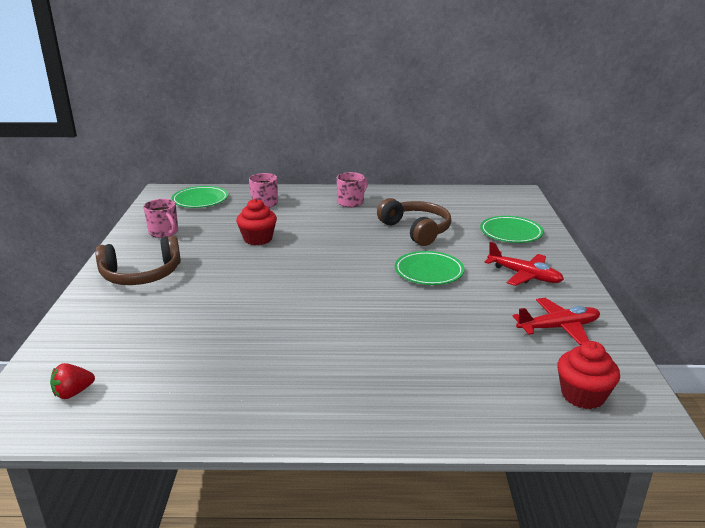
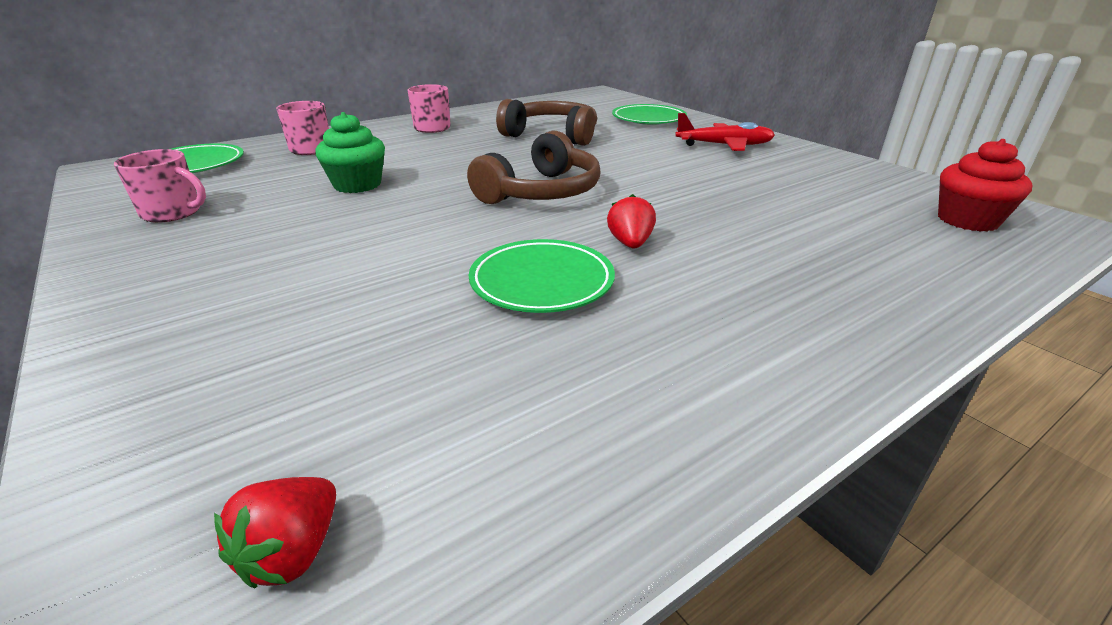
camera: 35 degrees left, 5 degrees up
(141, 274) = (199, 276): brown headphones -> brown headphones (541, 192)
(258, 239) = (357, 185): red cupcake -> green cupcake
(338, 327) = (630, 243): none -> red strawberry
(429, 272) = (631, 164): green plate -> green plate (542, 282)
(558, 327) = (834, 175): red plane -> none

